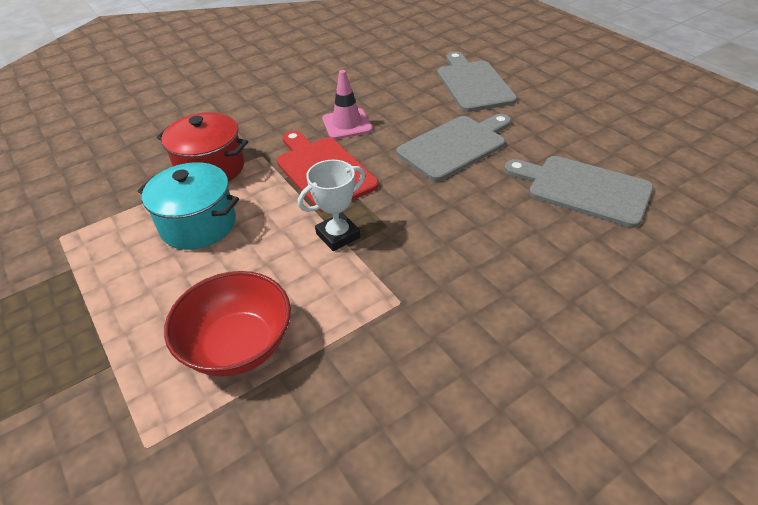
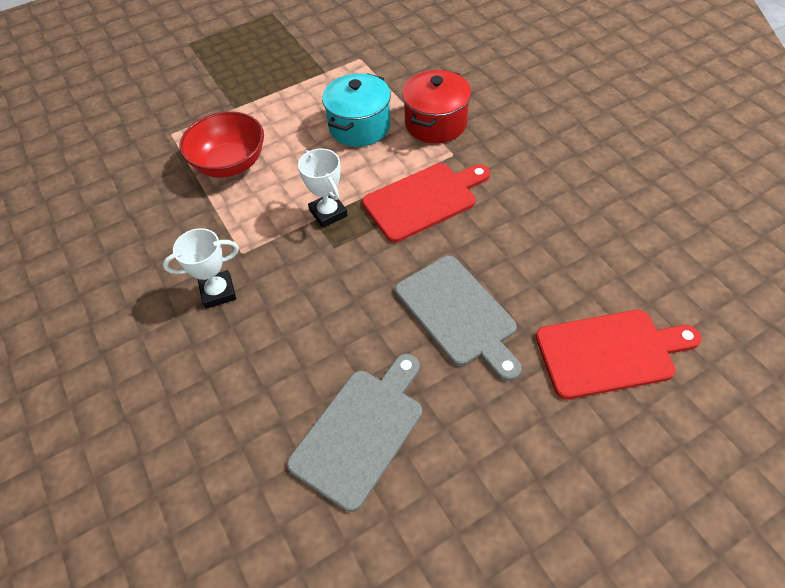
camera: 95 degrees right, 10 degrees up
(347, 124) = (508, 217): pink traffic cone -> none
(461, 314) = (218, 292): none -> white trophy
(473, 84) = (609, 352): grey cutting board -> red cutting board

